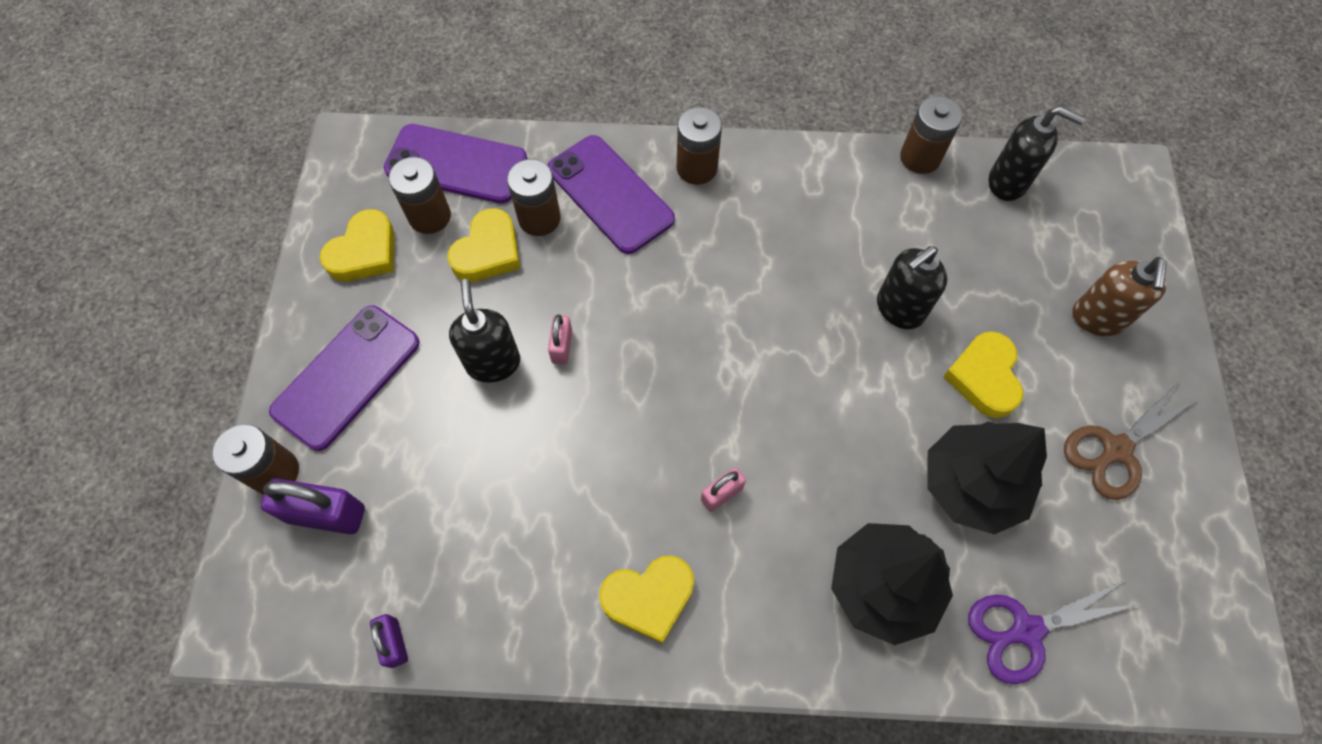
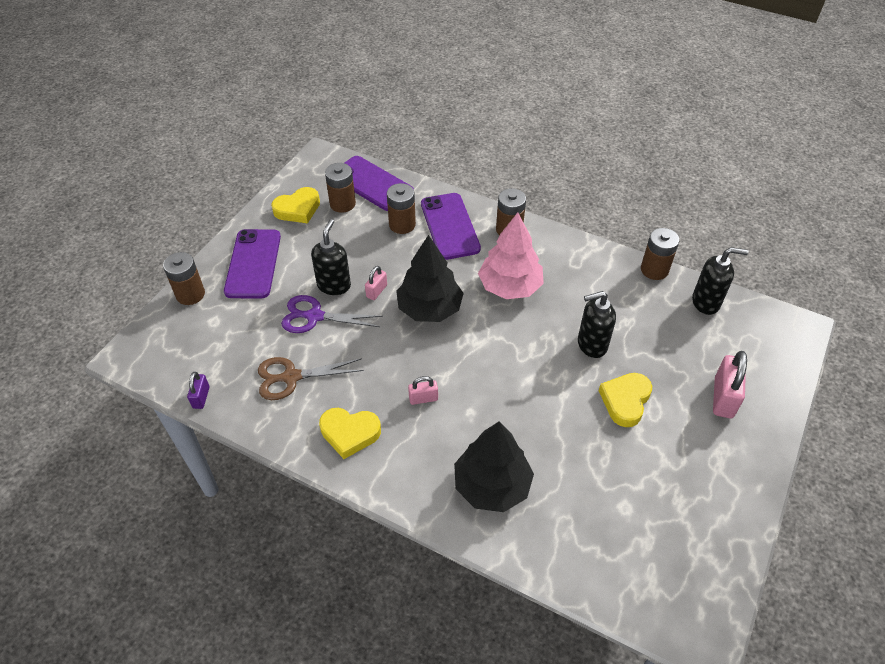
camera: 25 degrees right, 15 degrees down
(326, 514) = (203, 323): purple padlock -> none
(346, 376) = (253, 264): purple phone -> purple phone turned 60 degrees counterclockwise
(488, 251) = (364, 231): yellow heart -> none
(746, 261) = (510, 286): none -> pink tree
(971, 485) = (581, 455): black tree -> black tree (430, 308)
(1008, 182) = (706, 302): black soap dispenser -> black soap dispenser turned 45 degrees counterclockwise
(1026, 630) = (570, 547): purple scissors -> purple scissors (315, 316)
(1097, 319) = (723, 397): brown soap dispenser -> pink padlock
(1116, 449) = (692, 474): brown scissors -> brown scissors (291, 377)

